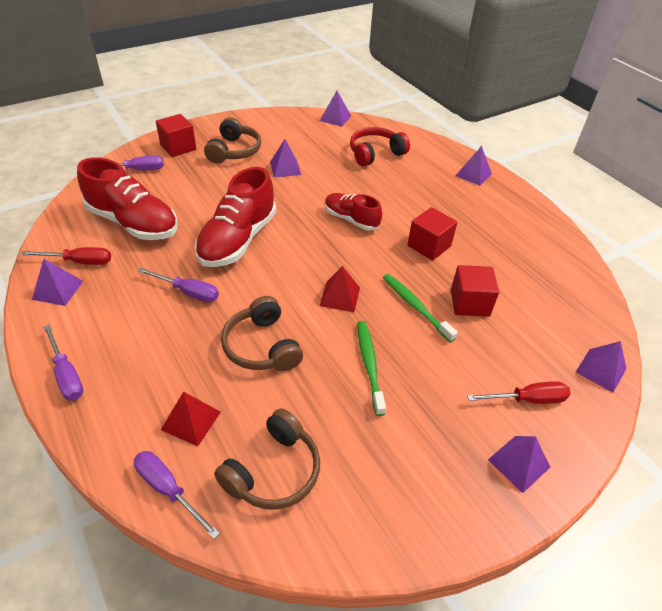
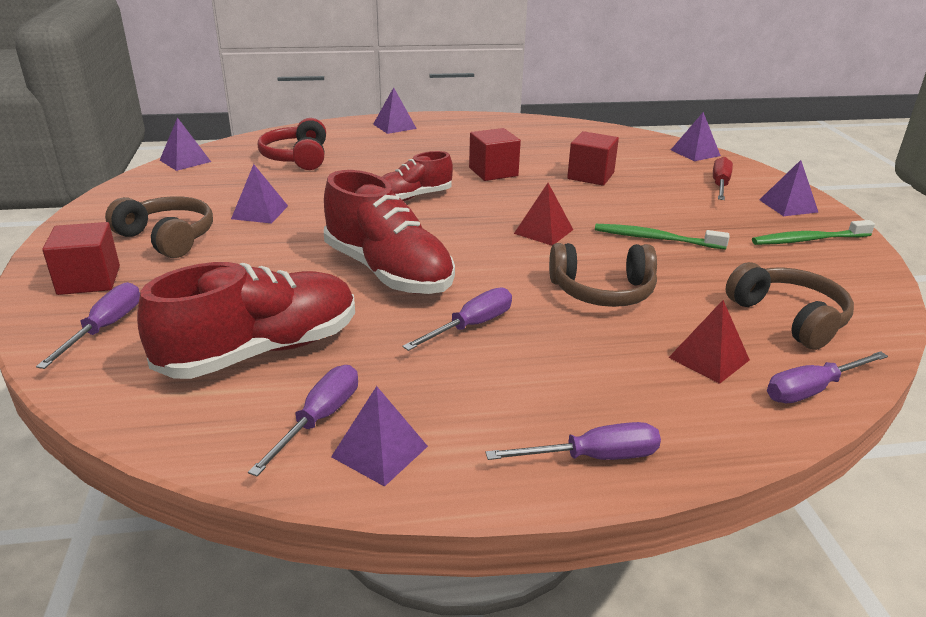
camera: 65 degrees left, 15 degrees down
(80, 262) = (319, 419): red screwdriver -> purple screwdriver
(416, 307) = (582, 199): green toothbrush -> green toothbrush (809, 240)

